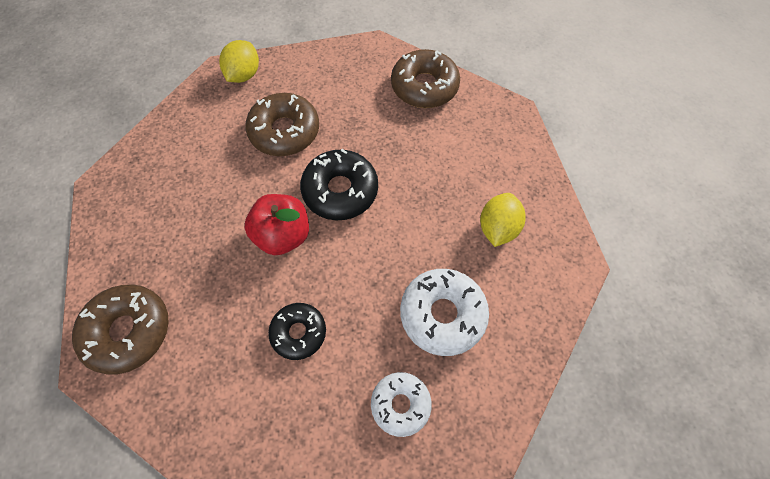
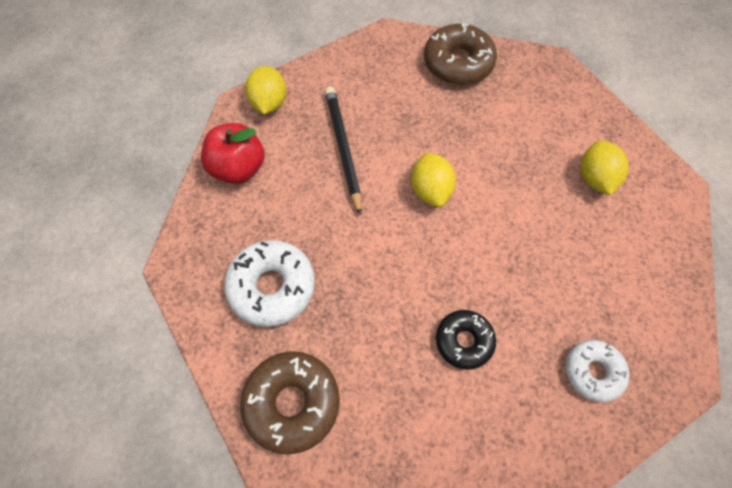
camera: 20 degrees left, 0 degrees up
(283, 235) = (398, 252): red apple -> red apple (238, 168)
(285, 131) = (343, 148): brown donut -> black pencil
(340, 190) = (430, 190): black donut -> yellow lemon
(442, 314) = (587, 275): white donut -> white donut (272, 287)

